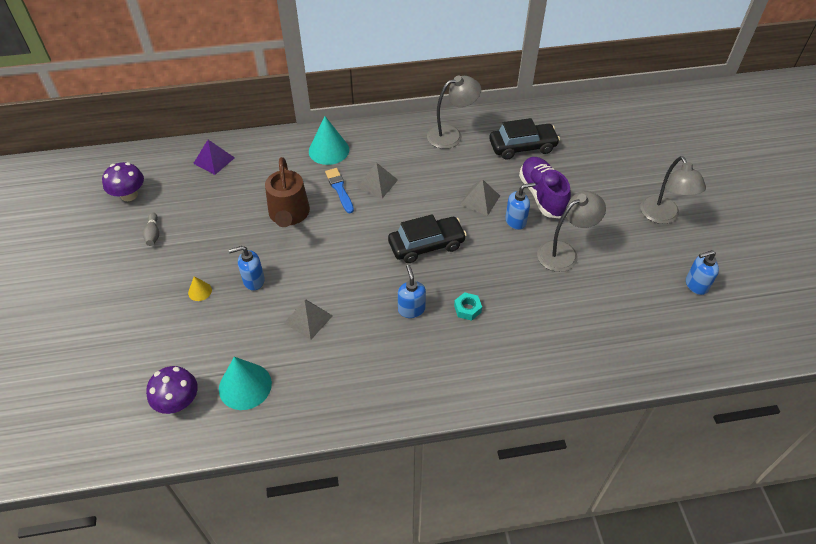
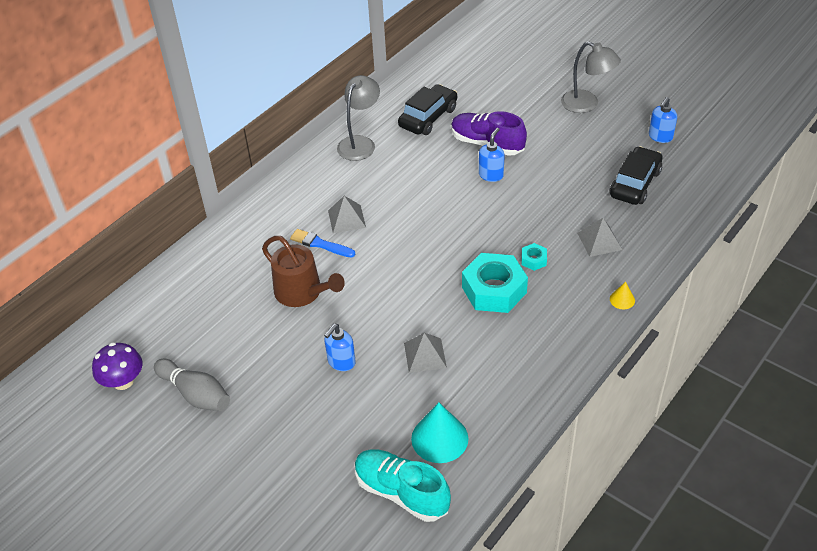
camera: 40 degrees left, 5 degrees down
(153, 234) = (195, 394): grey bowling pin -> grey bowling pin, size x1.83
(178, 402) = (401, 492): purple mushroom -> turquoise shoe
(200, 291) = (305, 404): yellow cone -> yellow cone (622, 299)
(214, 160) = (169, 297): purple pyramid -> none
(329, 150) = (269, 220): turquoise cone -> none
(411, 309) = (494, 290): blue soap dispenser -> turquoise nut
(426, 245) = (446, 237): black car -> black car (635, 184)
(480, 200) = (445, 177): grey pyramid -> grey pyramid (599, 241)
(564, 252) = (552, 174): grey lamp -> none

